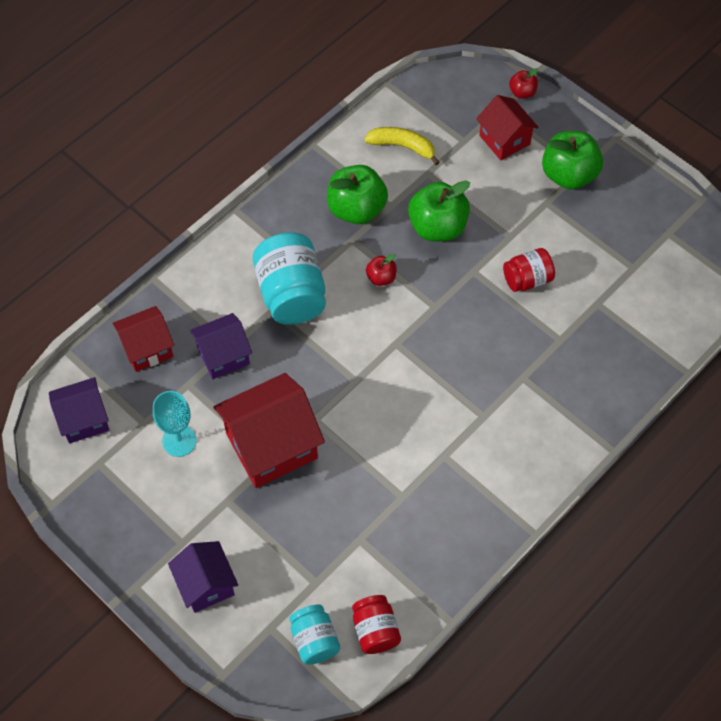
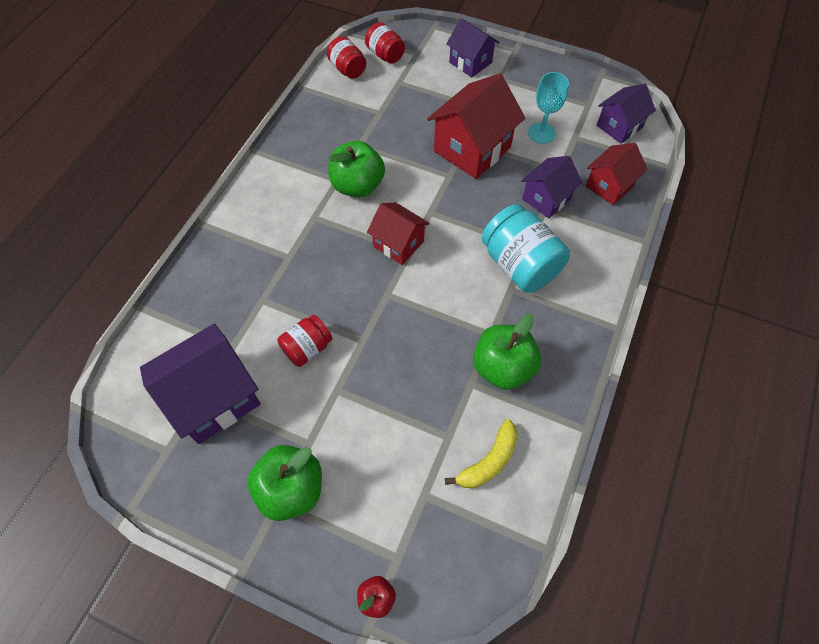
camera: 160 degrees right, 0 degrees up
(314, 640) = (385, 55): turquoise jar -> red jar
(381, 278) = (447, 305): red apple -> none
(403, 146) = (488, 461): yellow banana -> yellow banana turned 45 degrees counterclockwise
(437, 227) = (414, 375): green apple -> green apple (357, 185)
(504, 140) = (377, 513): red house -> red house (398, 244)
(622, 262) = (214, 398): none -> purple house

